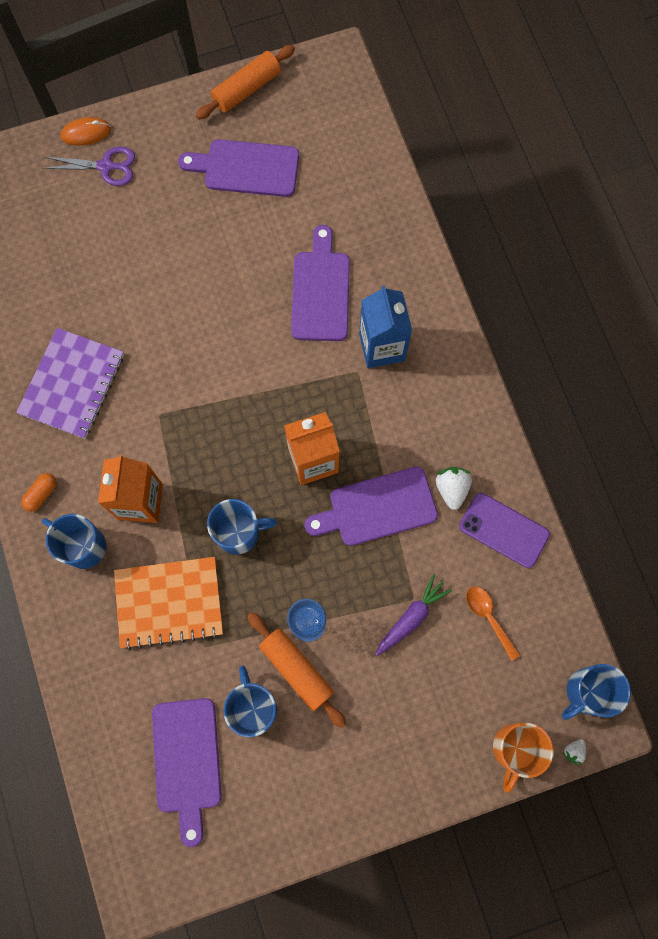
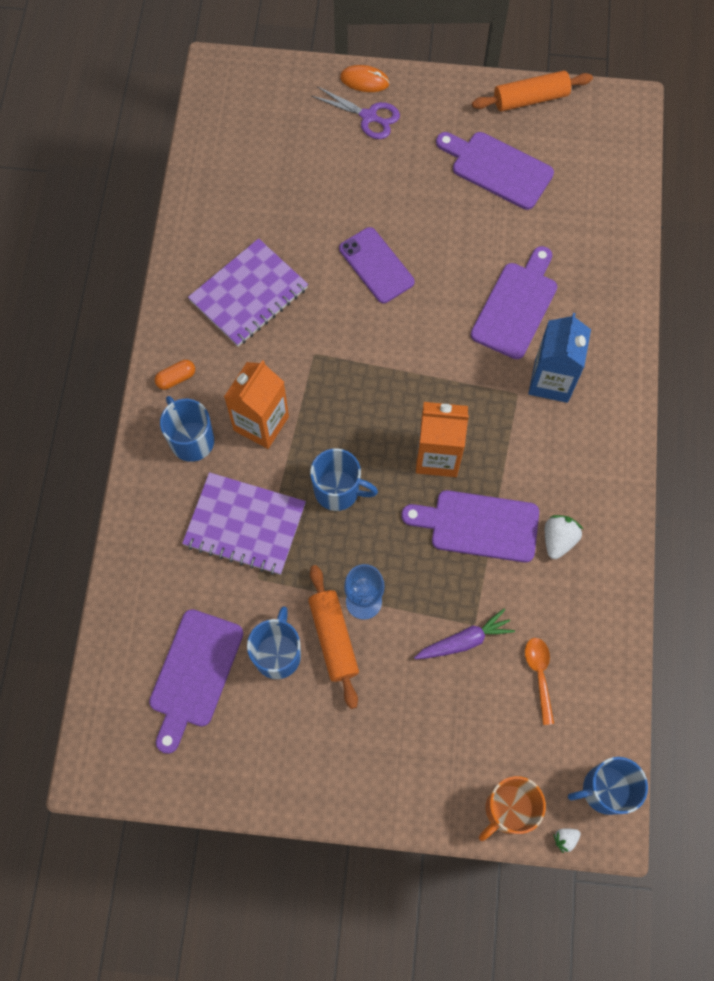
camera: 25 degrees right, 5 degrees down
(169, 603) = (245, 525): orange notebook -> purple notebook
(504, 530) = (592, 600): purple phone -> purple phone (376, 265)

